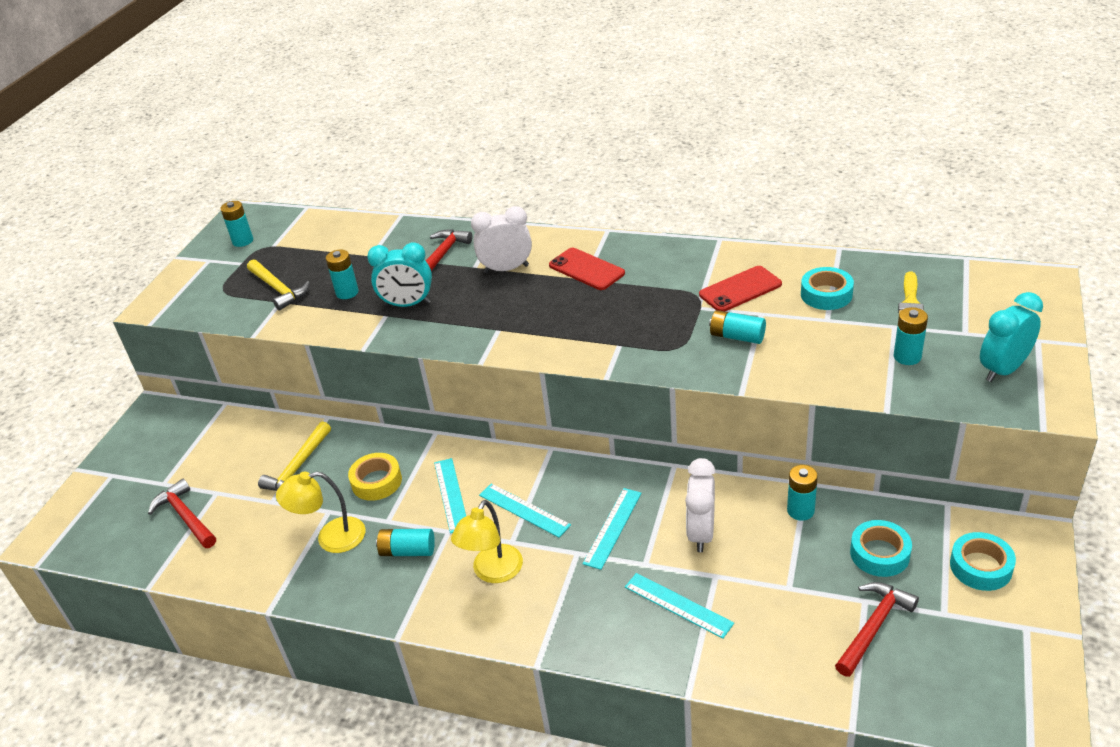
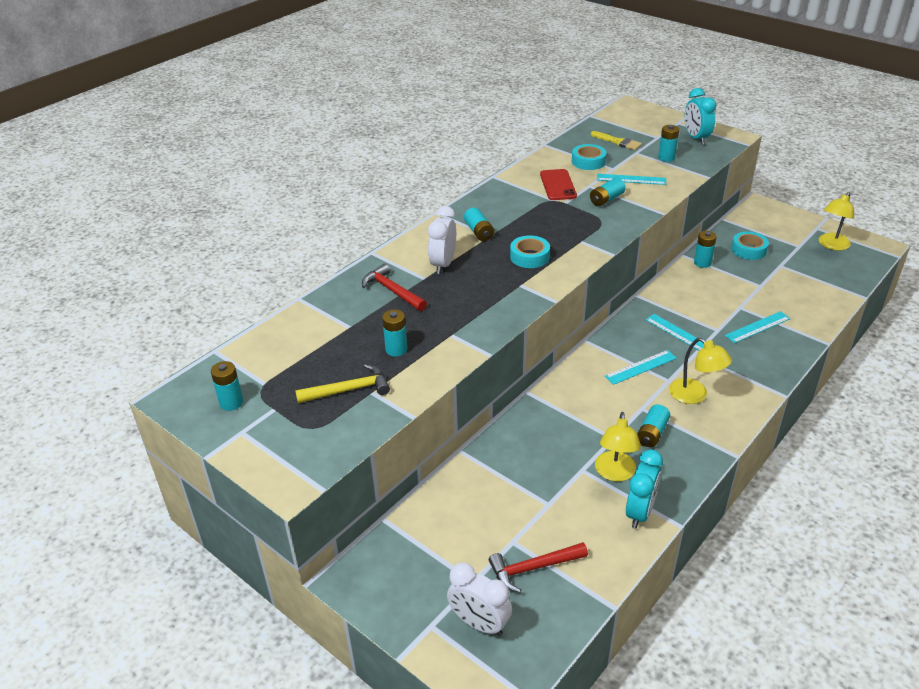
camera: 70 degrees left, 0 degrees up
(298, 467) = (514, 479): yellow hammer -> none
(376, 481) = (564, 435): yellow tape -> none
(407, 304) = (446, 320): turquoise clock -> turquoise clock (640, 512)
(451, 495) = (604, 398): turquoise ruler -> turquoise ruler (631, 179)
(586, 269) = (479, 232): red phone -> turquoise battery
(701, 533) = (702, 302): white clock -> white clock (479, 623)
(873, 626) = (800, 269): red hammer -> none
(980, 567) = (772, 225): turquoise tape -> turquoise tape (529, 256)
(985, 657) = (831, 245): none -> yellow lamp

